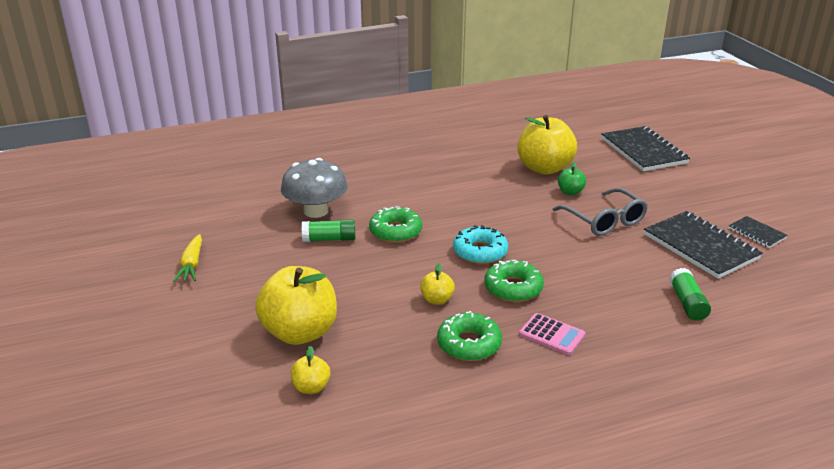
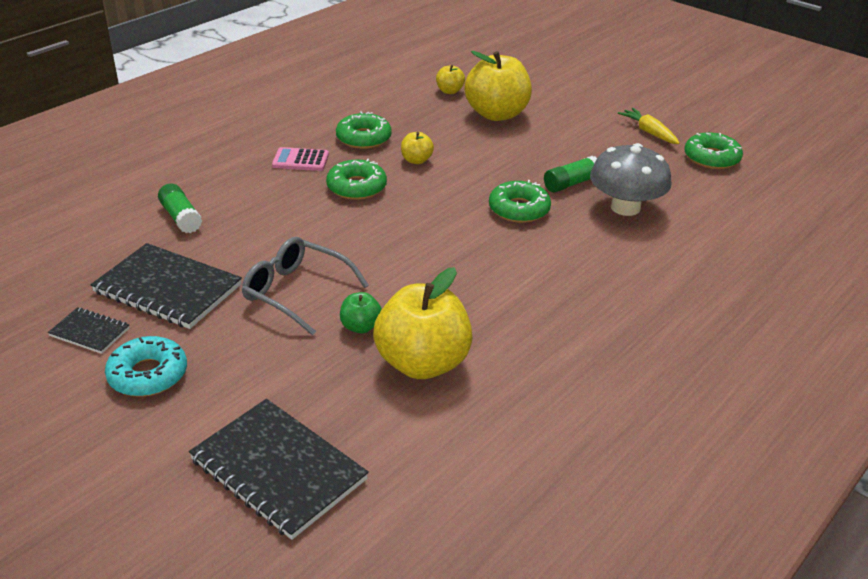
camera: 150 degrees right, 5 degrees up
(187, 227) = (711, 158): none -> green donut
(480, 252) = (414, 212): turquoise donut -> turquoise donut (148, 375)

